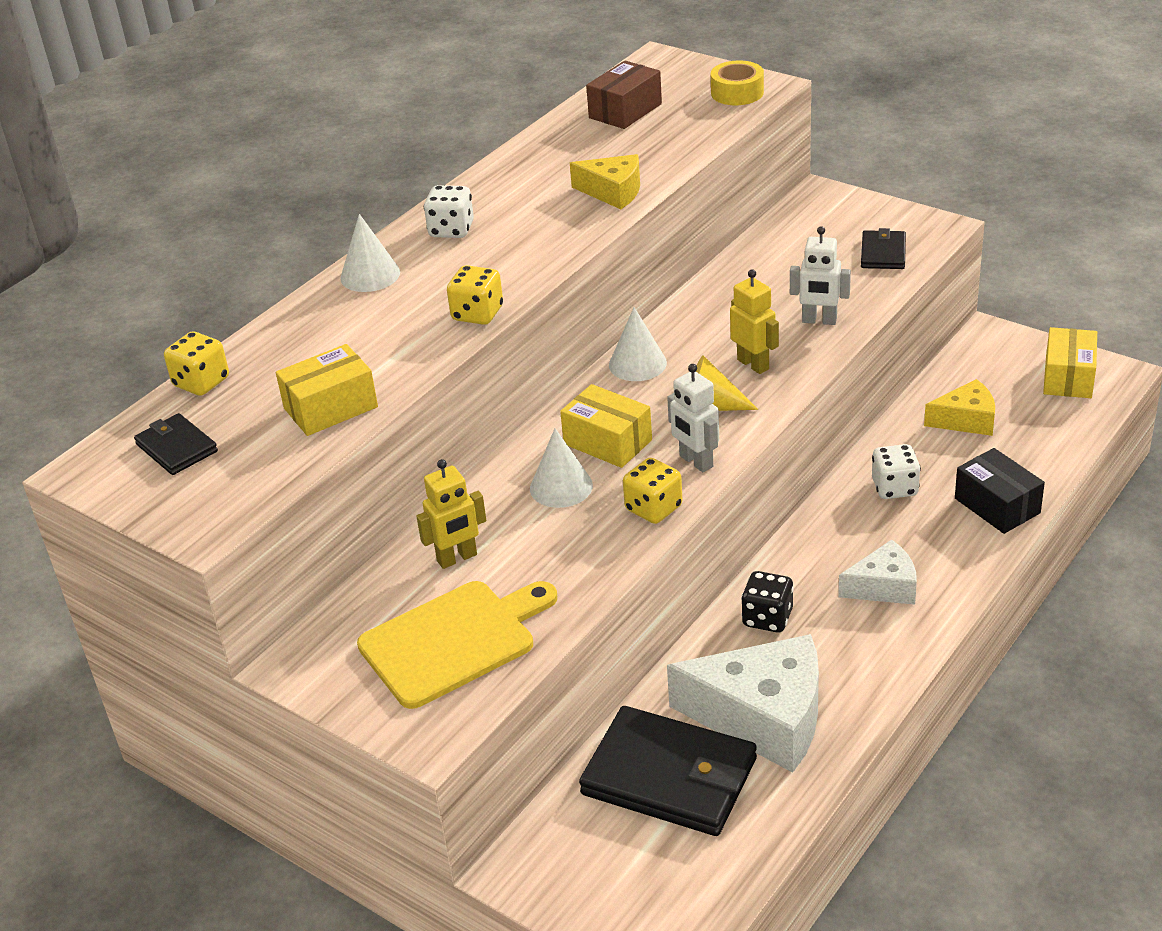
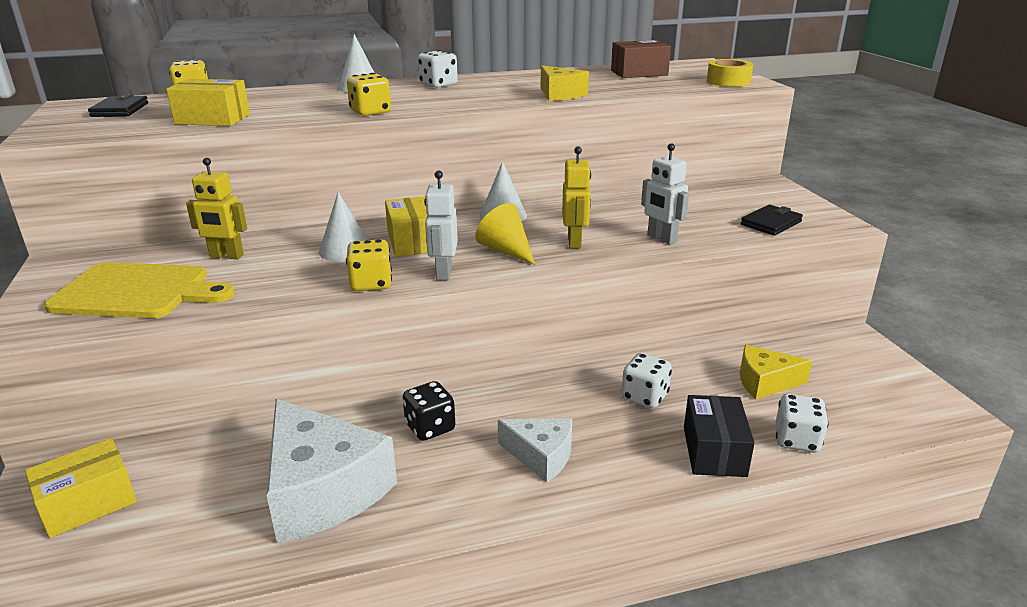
camera: 35 degrees right, 10 degrees down
(669, 777) = (207, 487): black wallet -> none
(966, 420) = (765, 382): yellow cheese -> yellow cheese turned 150 degrees clockwise
(1040, 461) = (796, 440): none -> white dice
(1068, 377) = (898, 395): yellow box -> yellow box (88, 503)

